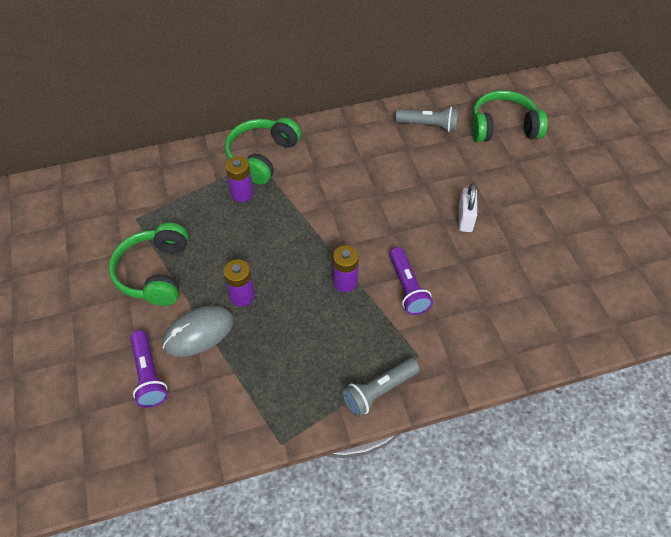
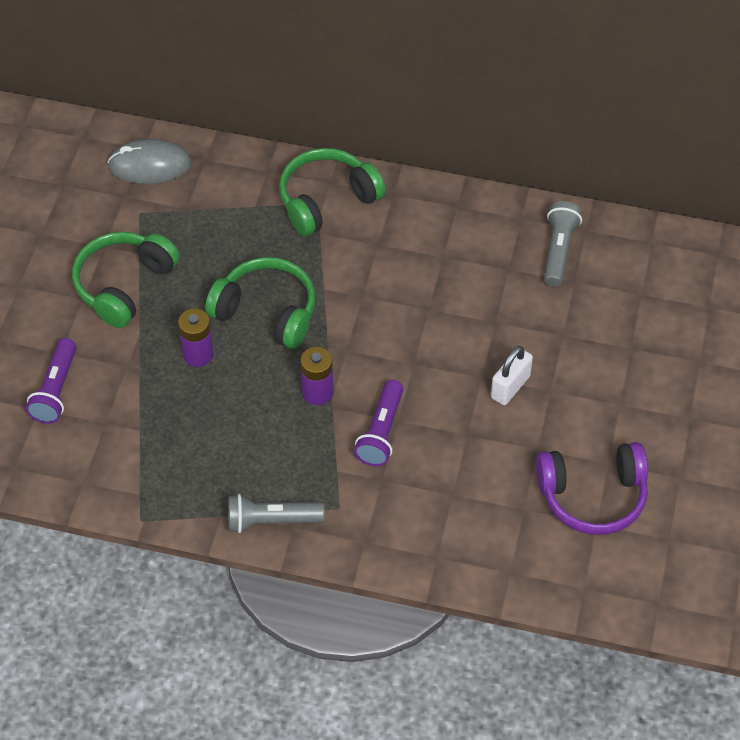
camera: 30 degrees right, 0 degrees up
(198, 332) = (129, 371): grey mouse -> grey mouse (150, 165)
(242, 194) = (273, 236): purple battery -> none
(428, 126) = (559, 250): grey flashlight -> grey flashlight turned 120 degrees counterclockwise
(503, 127) = (654, 295): green headphones -> green headphones (267, 312)
(570, 263) = (593, 496): none -> purple headphones

